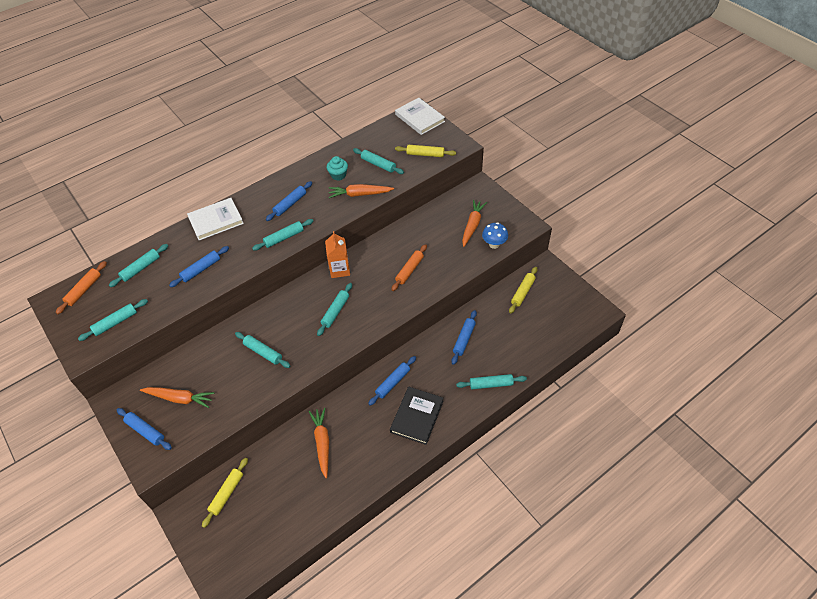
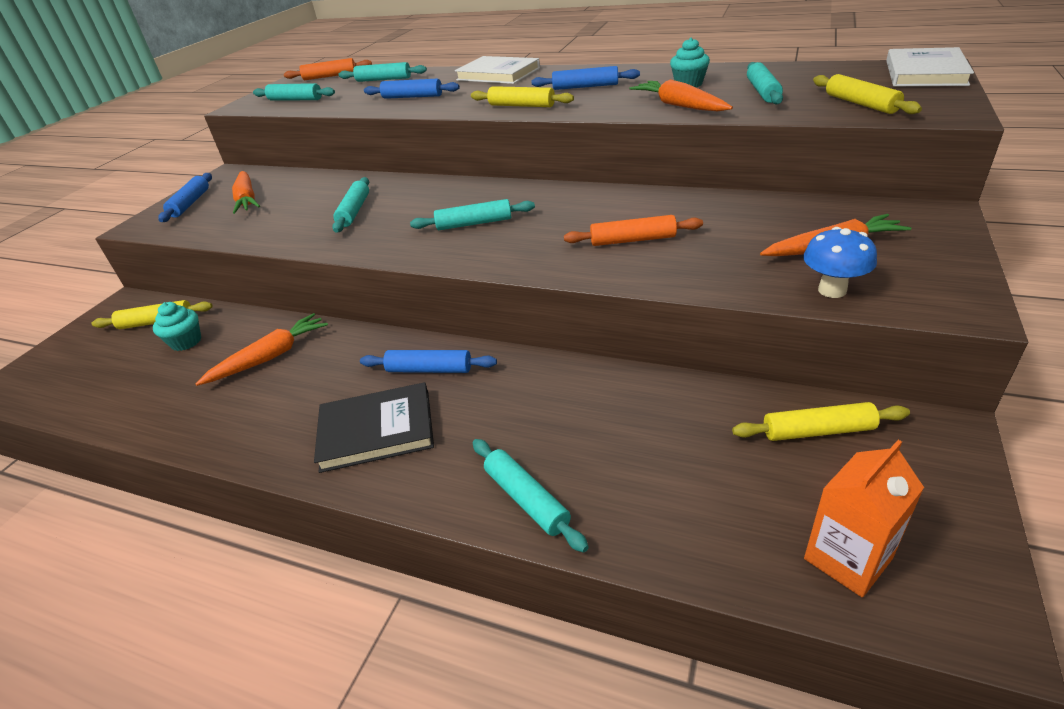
camera: 60 degrees right, 15 degrees down
(267, 480) = (186, 342): none -> turquoise cupcake
(284, 238) = (521, 105): turquoise rolling pin -> yellow rolling pin
(339, 269) = (556, 193): orange carton -> orange carton (847, 559)
(464, 339) = (599, 405): blue rolling pin -> none

